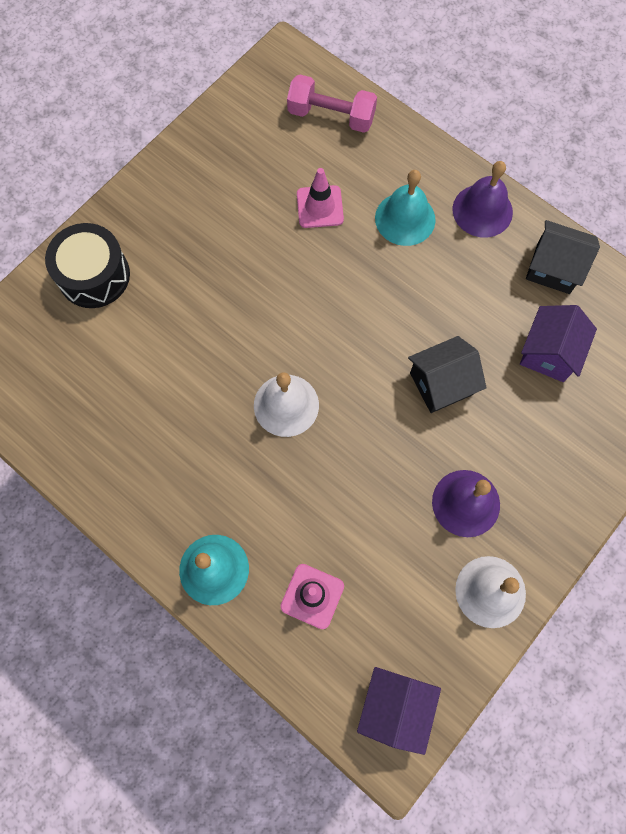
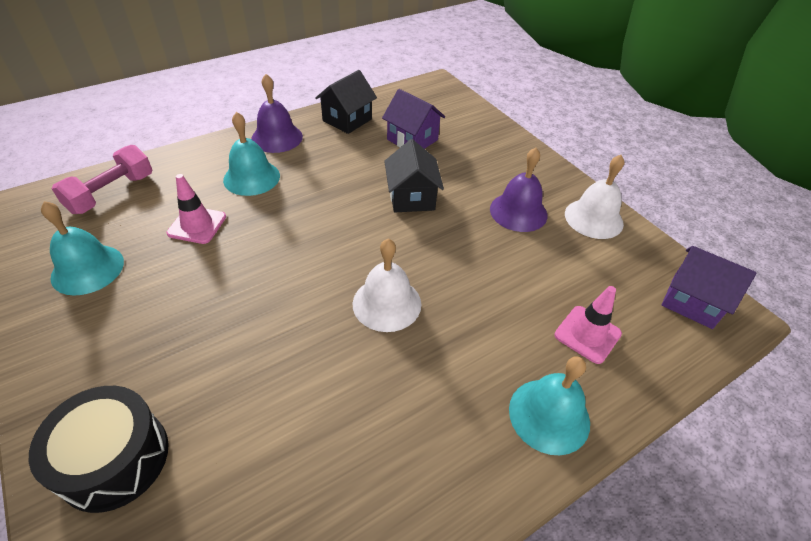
camera: 75 degrees left, 25 degrees down
(239, 156) = (87, 269): none -> turquoise bell

